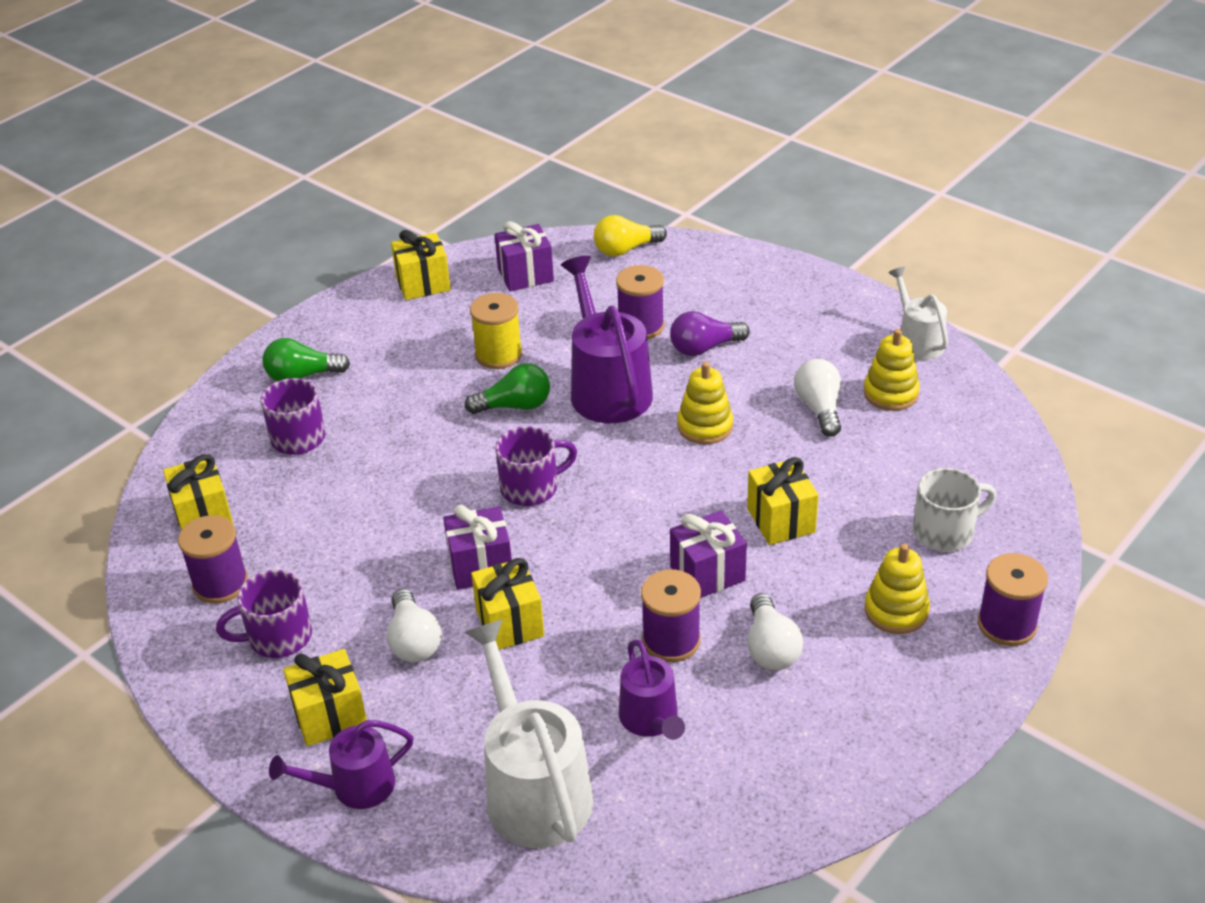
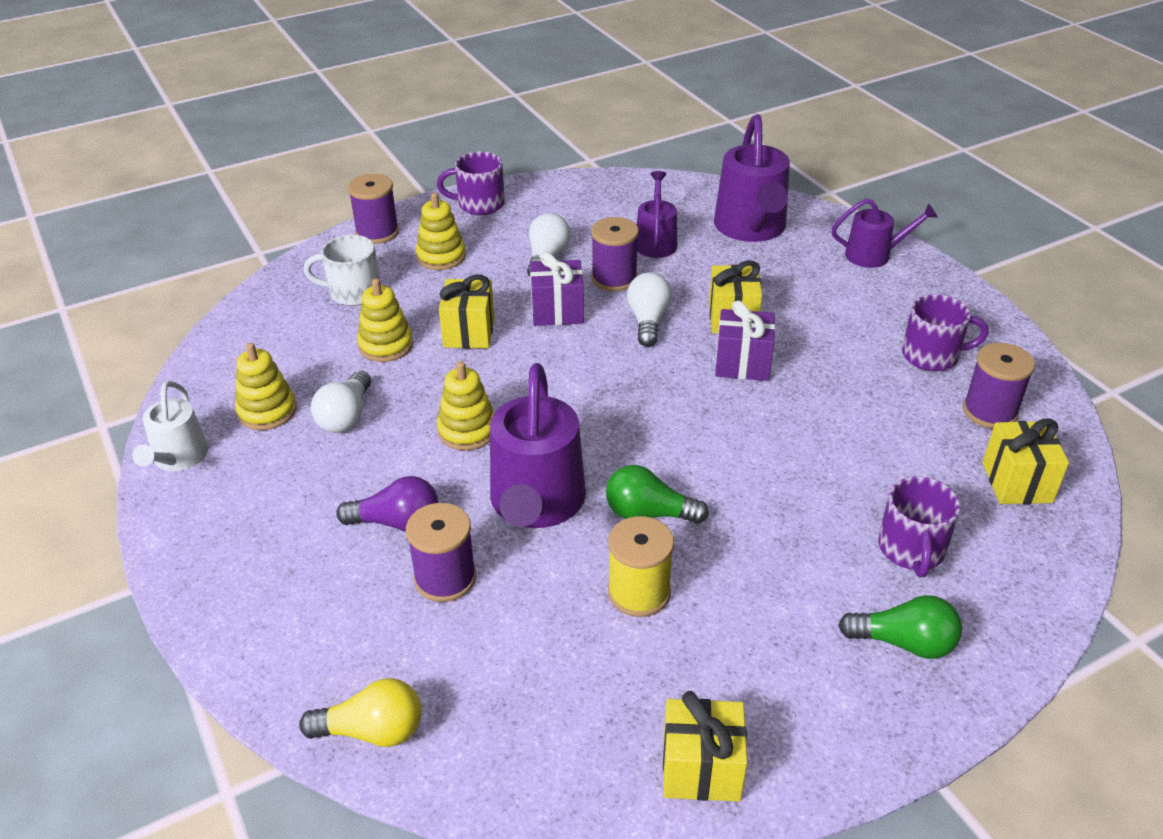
camera: 160 degrees left, 0 degrees up
(330, 715) = (889, 295): yellow gift -> none
(413, 641) = (815, 325): white light bulb -> white light bulb (648, 321)
(525, 275) = (542, 729): purple gift -> none
(531, 487) = (669, 418): purple mug -> purple mug (479, 204)
(533, 789) = (751, 228): white watering can -> purple watering can
(850, 482) = (386, 345): none -> yellow stacking toy

